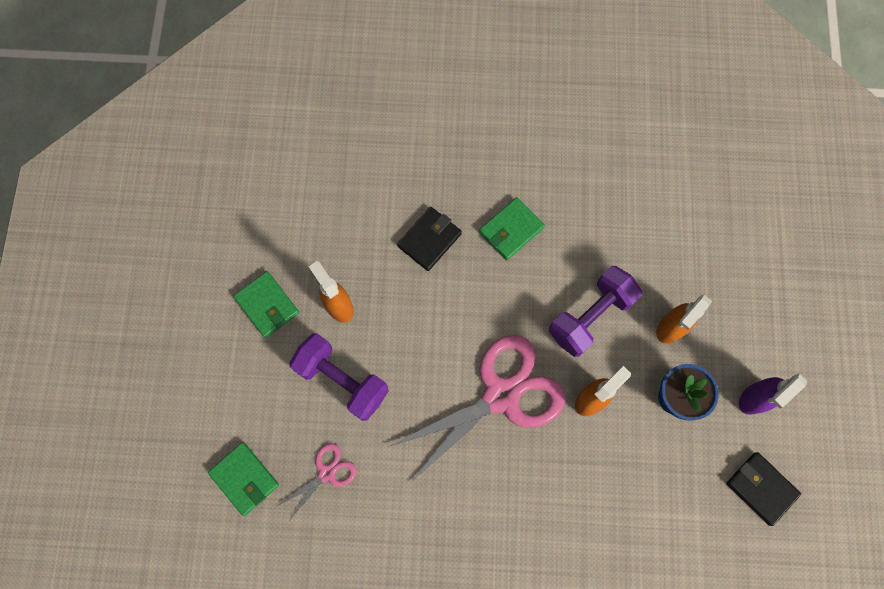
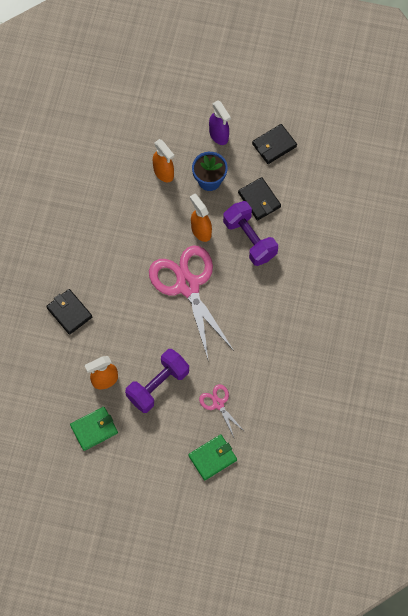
camera: 80 degrees left, 5 degrees down
(511, 230) = (74, 257): green wallet -> none
(590, 316) = (146, 219): purple dumbbell -> purple dumbbell (250, 239)
(662, 480) = (259, 200): none -> black wallet

